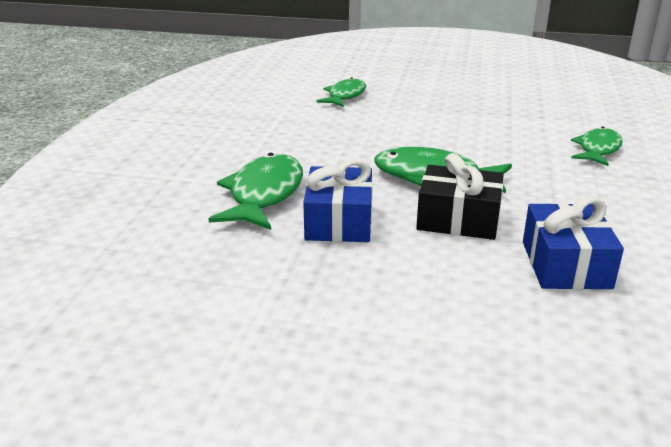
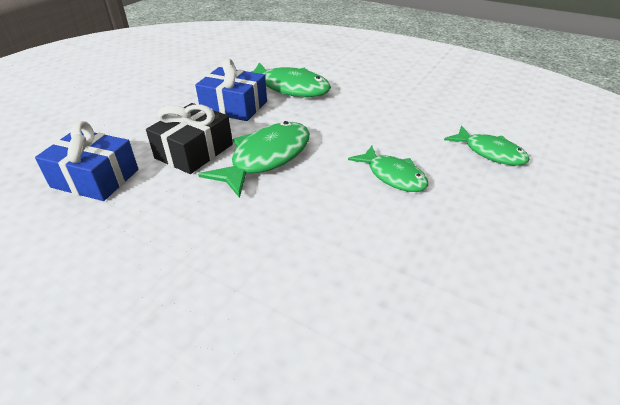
camera: 110 degrees right, 10 degrees up
(598, 149) = (249, 308): green fish -> green fish (393, 176)

